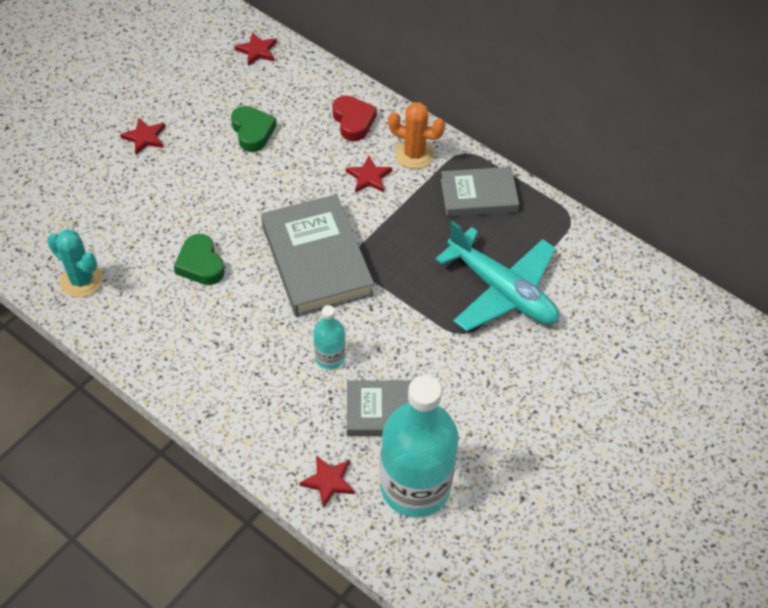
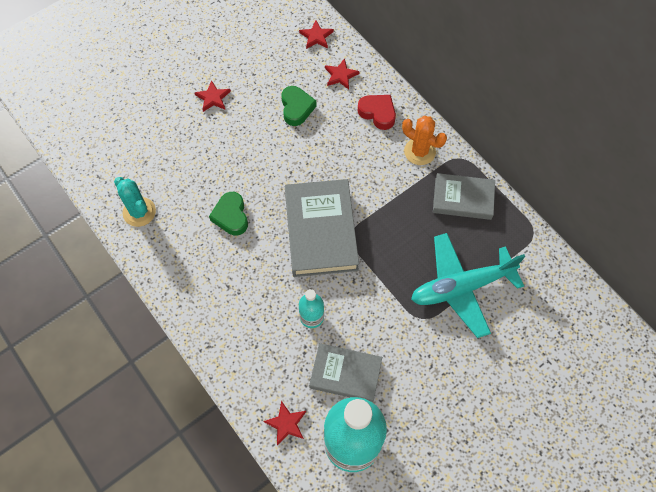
camera: 15 degrees right, 10 degrees up
(353, 121) = (378, 113): red heart -> red heart turned 45 degrees counterclockwise
(369, 177) = (379, 165): red star -> red star (341, 75)
(502, 290) = (461, 287): turquoise plane -> turquoise plane turned 105 degrees clockwise

